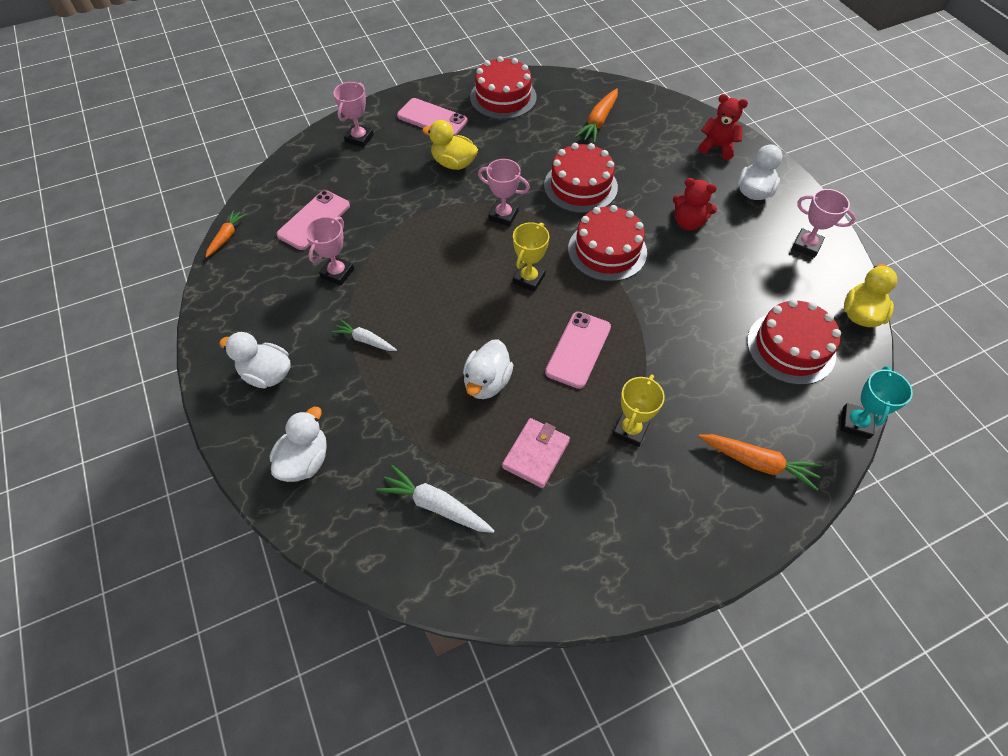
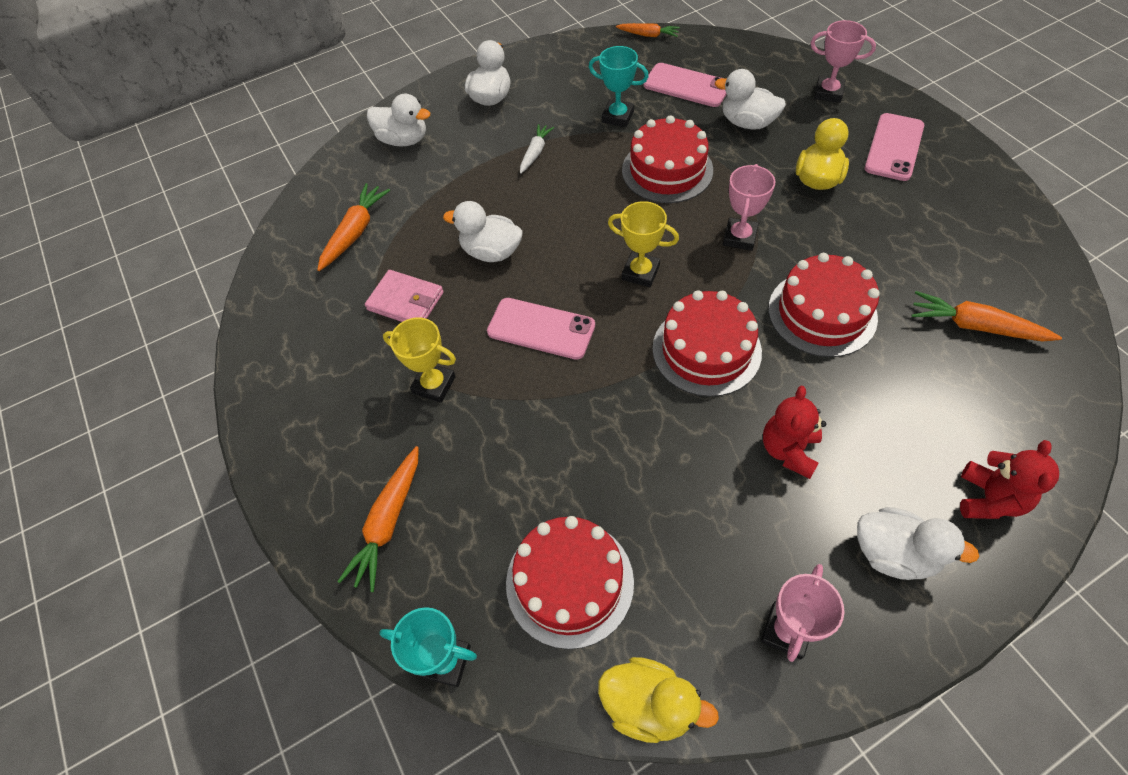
camera: 90 degrees right, 0 degrees up
(337, 273) = (617, 117): pink trophy -> turquoise trophy
(377, 190) = (747, 123): none -> white duck
(436, 505) = (355, 232): white carrot -> orange carrot
(503, 97) = (975, 210): red cake -> red cake (667, 170)

